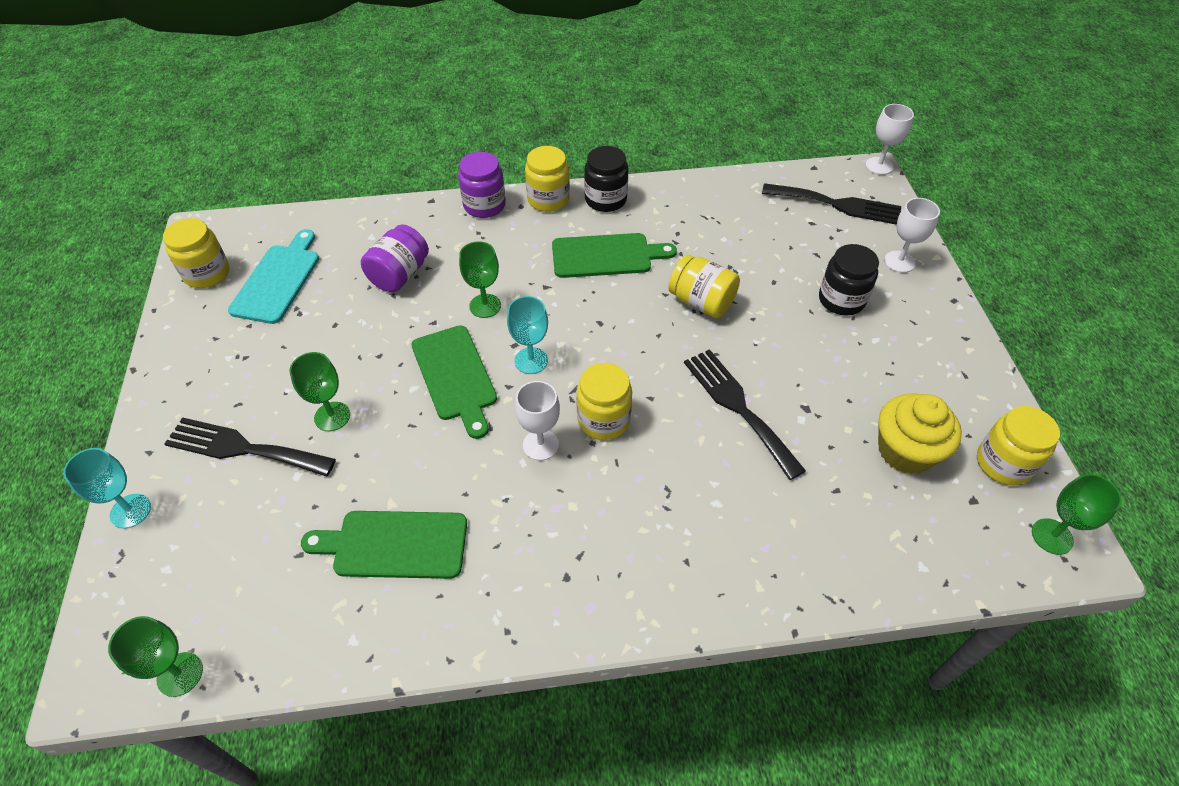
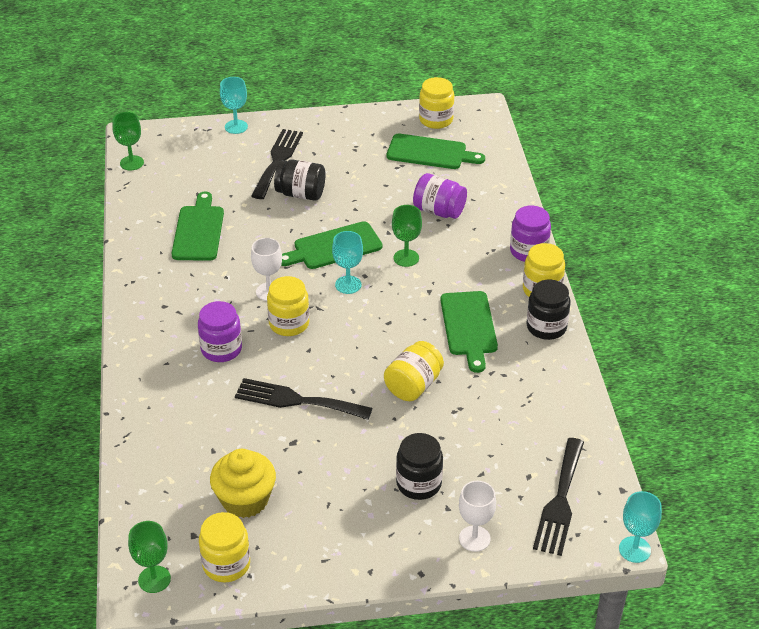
camera: 90 degrees right, 10 degrees down
(278, 280) = (430, 153): turquoise cutting board -> green cutting board
(332, 416) = (301, 194): green goblet -> black jar
(655, 494) = (221, 349): none -> purple jar
(738, 407) = (296, 400): black fork -> black fork turned 135 degrees counterclockwise
(879, 166) = (634, 549): white goblet -> turquoise goblet

